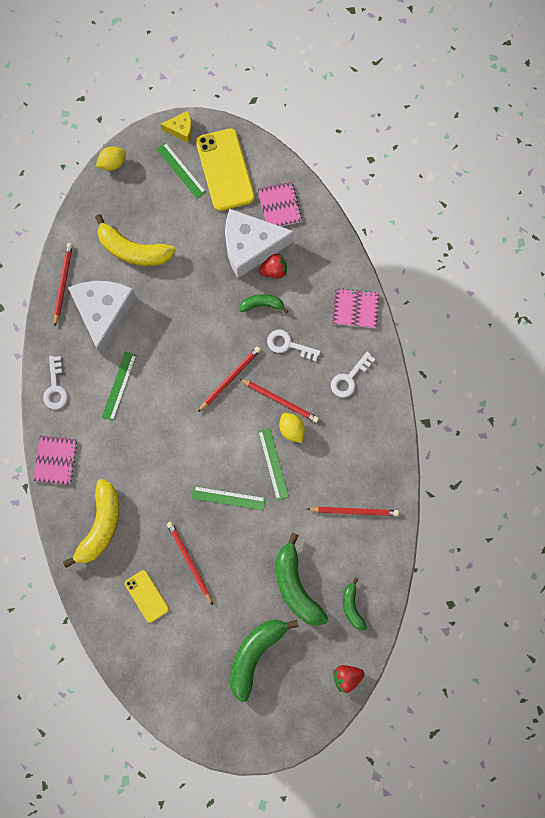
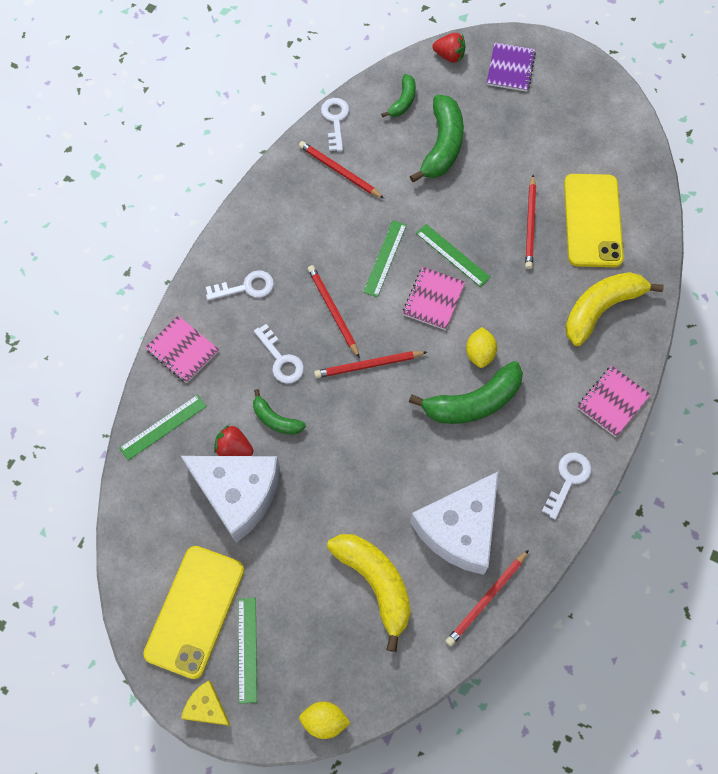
camera: 145 degrees left, 10 degrees down
(119, 386) = (494, 435): green ruler -> green ruler (163, 427)
(146, 596) = (592, 220): yellow phone -> yellow phone, size x1.85
(255, 654) = (519, 117): green banana -> green banana (473, 402)
(279, 206) = (168, 520): pink notebook -> pink notebook (433, 299)
(291, 429) = (342, 277): yellow lemon -> yellow lemon (479, 353)
(291, 698) = (510, 68): none -> purple notebook
(389, 553) = (335, 120): none -> white key

